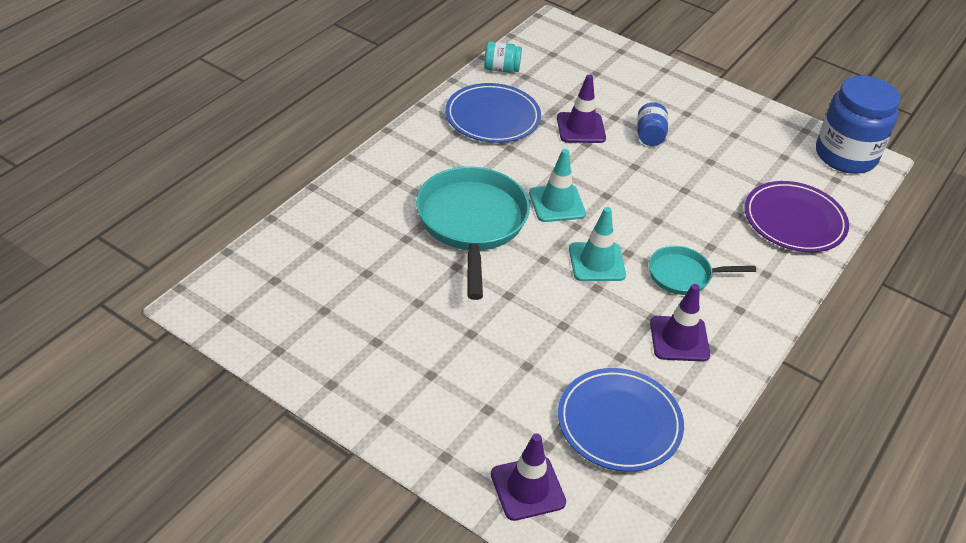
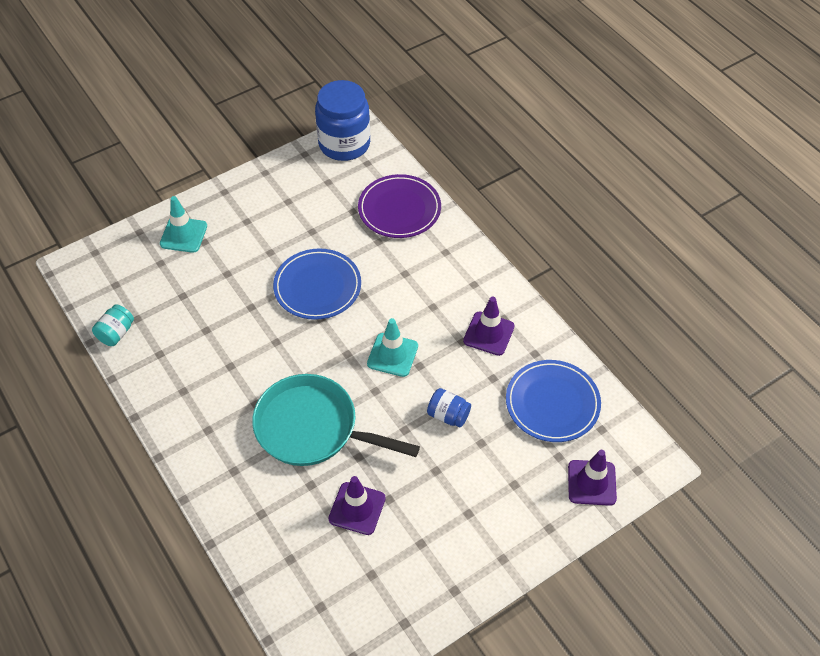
camera: 65 degrees left, 10 degrees up
(492, 117) = (182, 365): blue plate -> blue plate (317, 287)
(557, 203) = (315, 357): turquoise traffic cone -> turquoise traffic cone (183, 235)
(581, 128) = (229, 303): purple traffic cone -> purple traffic cone (357, 508)
(650, 136) = (263, 258): blue jar -> blue jar (448, 415)
(683, 275) = (428, 303): turquoise pan -> none

